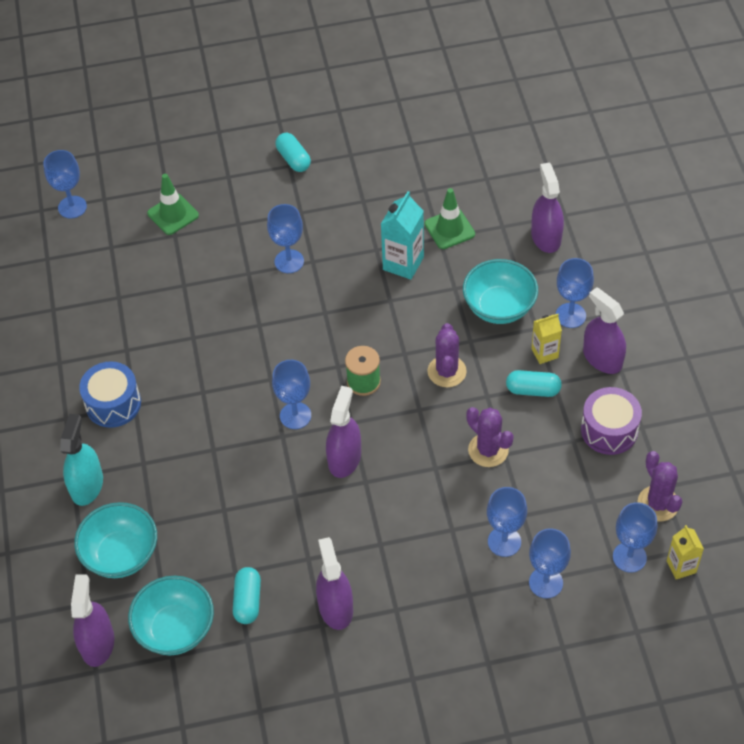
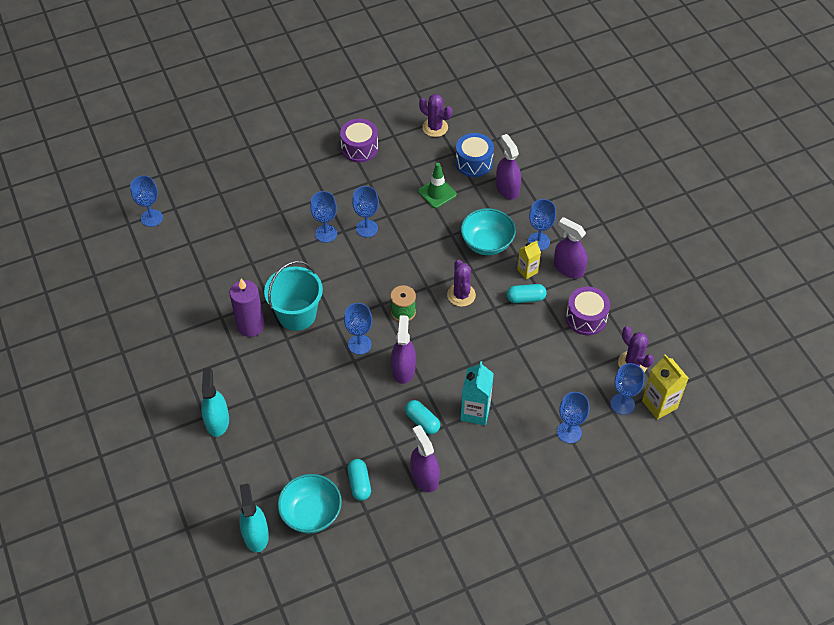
camera: 15 degrees left, 0 degrees up
(97, 643) = (256, 535): purple spray bottle -> turquoise spray bottle
(113, 404) = (221, 358): blue drum -> blue drum (474, 162)
(121, 554) = (256, 467): turquoise bowl -> none
(161, 367) = (251, 326): none -> purple candle
(173, 214) = (230, 212): green traffic cone -> none
(224, 363) = (297, 315): none -> turquoise bucket
(293, 159) = (310, 159): turquoise capsule -> turquoise capsule (422, 421)
(362, 154) = (359, 148): none -> purple drum
(403, 263) = (410, 222): turquoise carton -> turquoise carton (475, 412)
(488, 450) = (505, 346): purple cactus -> purple cactus (435, 127)
(504, 541) = (532, 408): blue goblet -> blue goblet (367, 228)
(681, 566) = (659, 404): yellow carton -> yellow carton, size x1.59

